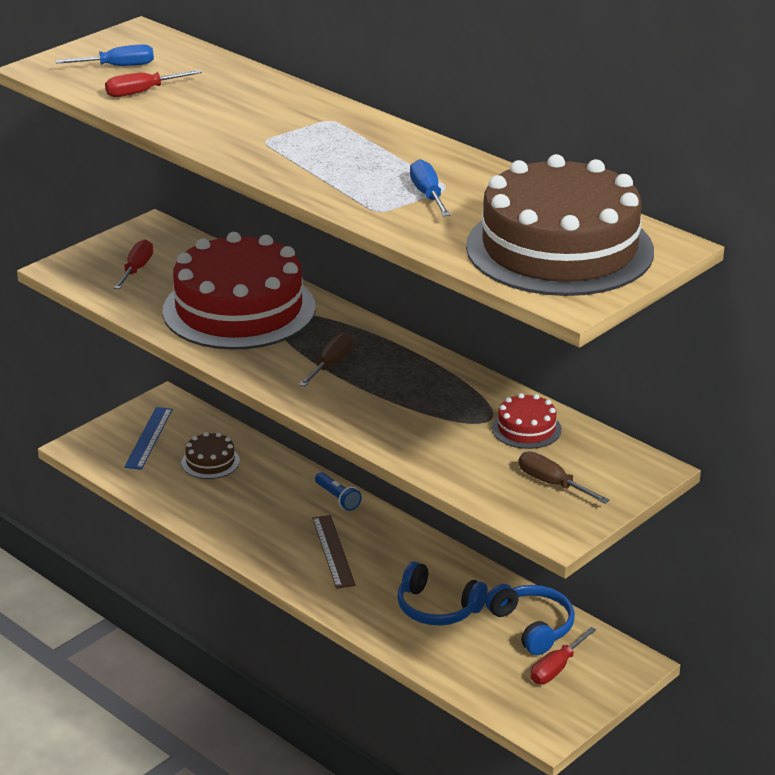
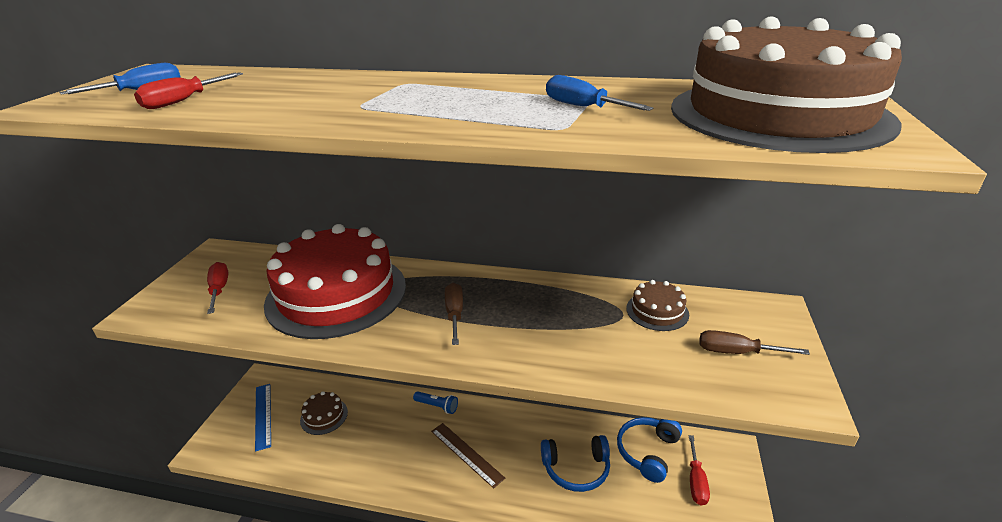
camera: 30 degrees left, 0 degrees up
(526, 429) = (657, 311): red cake -> brown cake
(532, 626) = (647, 452): blue headphones -> blue headphones turned 90 degrees counterclockwise

